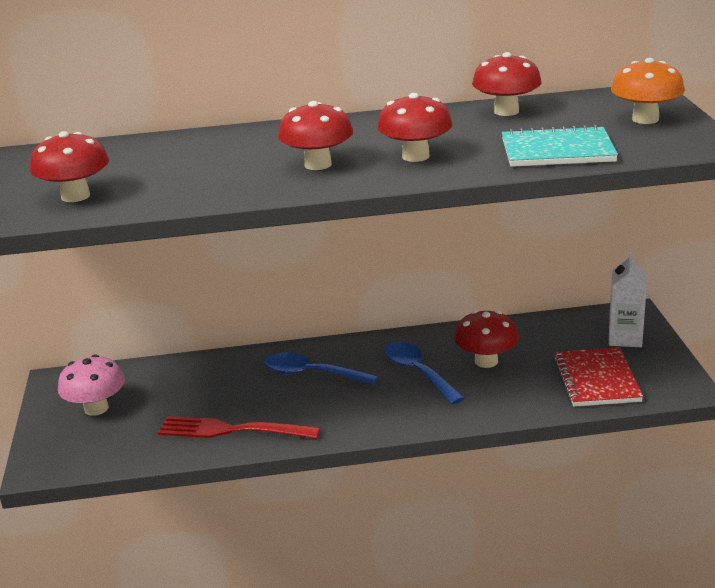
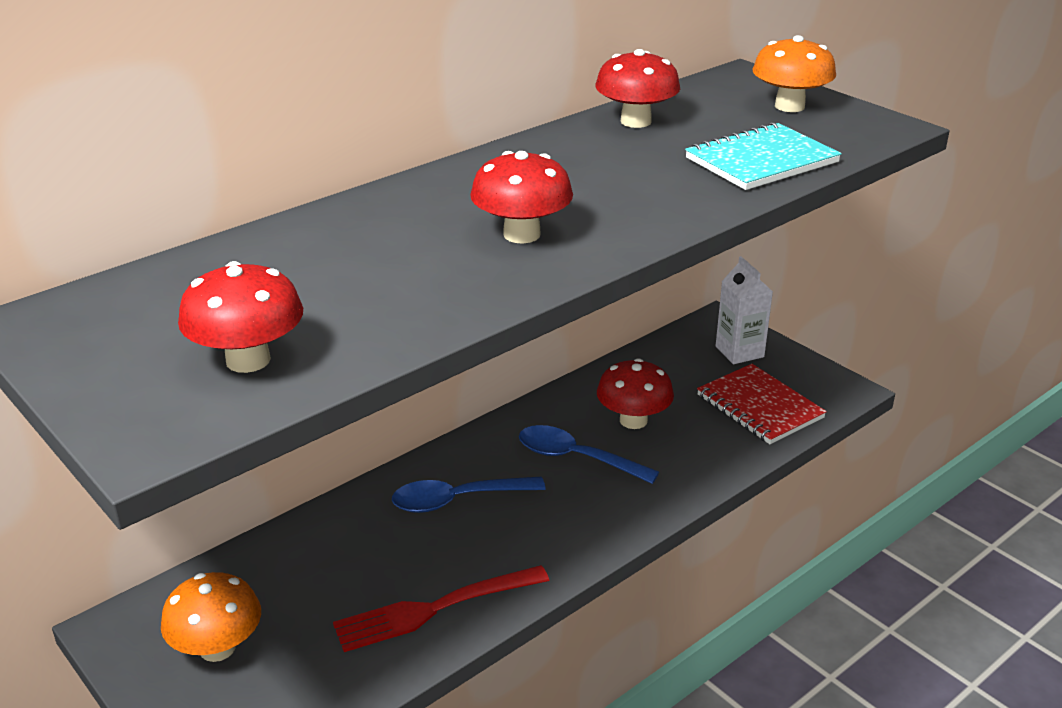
camera: 35 degrees left, 5 degrees up
(96, 408) = (217, 648): pink mushroom -> orange mushroom
(415, 156) = (621, 199): red mushroom -> none

